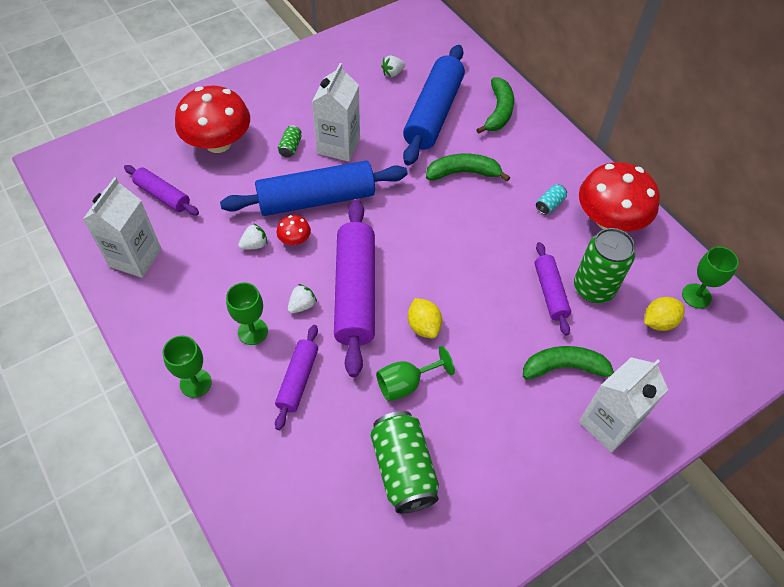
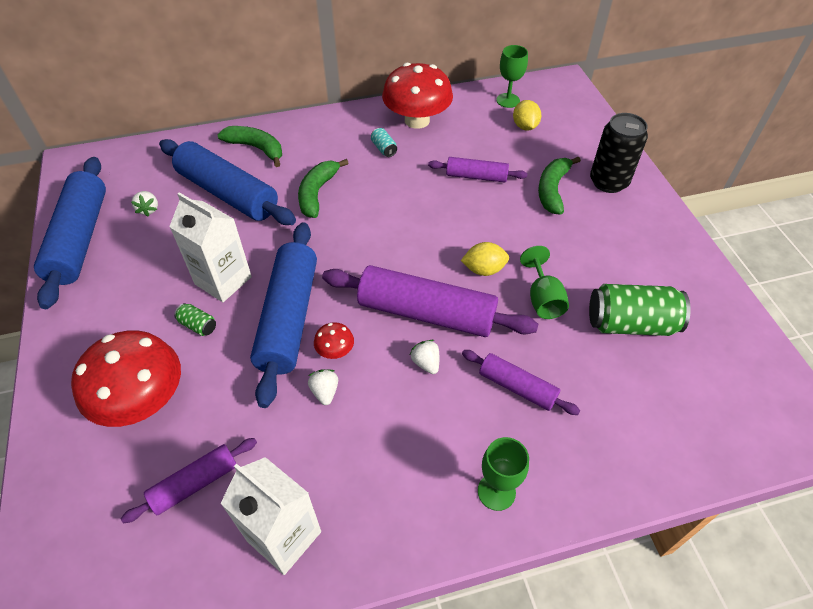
camera: 70 degrees left, 5 degrees down
(252, 331) = (444, 418): green goblet -> none
(346, 49) = (80, 239): none -> blue rolling pin
(593, 288) = (481, 150): green can -> none
(608, 424) = (608, 182): white carton -> black can

